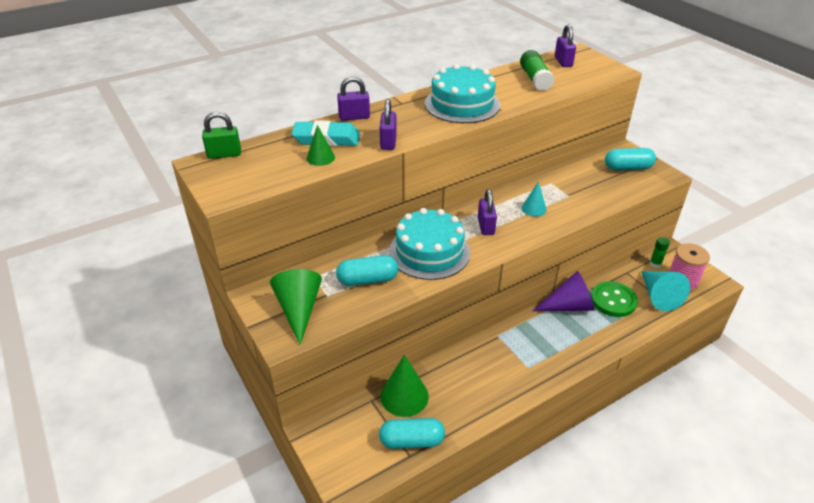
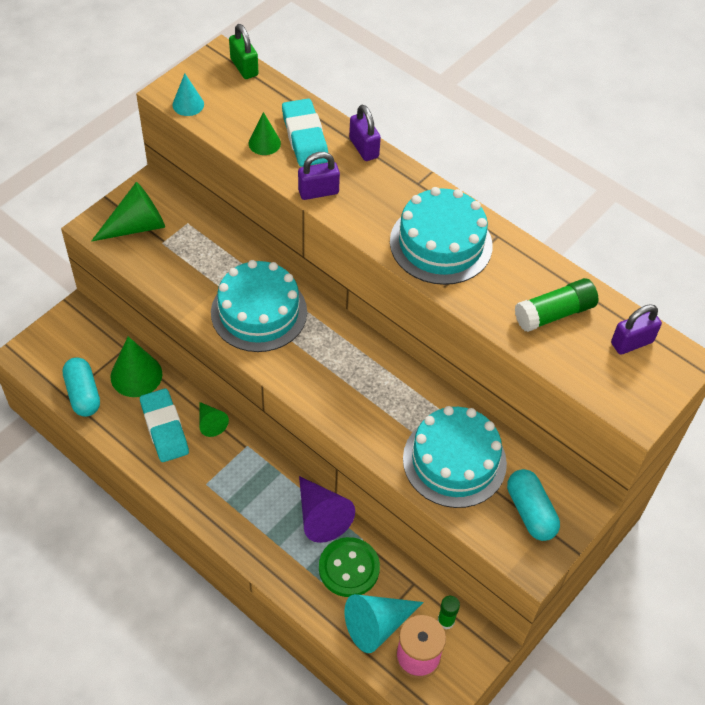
camera: 70 degrees right, 15 degrees up
(368, 280) = (195, 269): turquoise capsule -> none
(467, 385) = (164, 428): none -> turquoise eraser
(470, 354) = (210, 423): none -> green cone
(486, 226) = (325, 358): purple padlock -> none
(533, 208) = (381, 404): turquoise cone -> turquoise cone (188, 104)
(586, 188) = (454, 461): none -> turquoise cake

